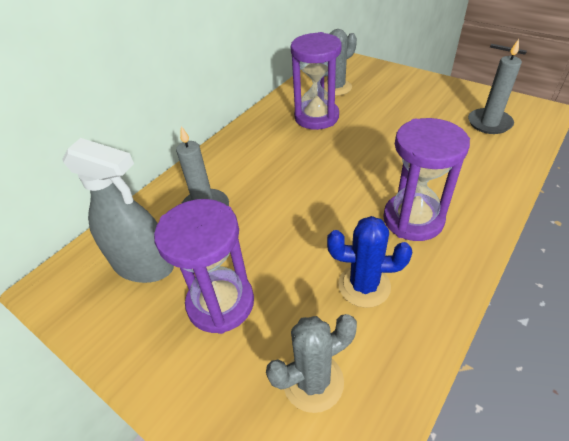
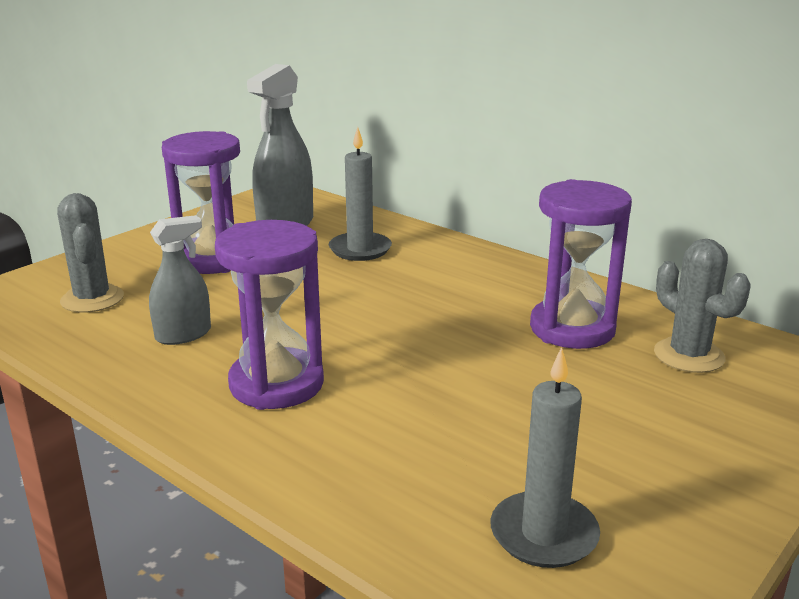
camera: 90 degrees right, 20 degrees down
(364, 285) = (183, 334): blue cactus -> grey spray bottle

